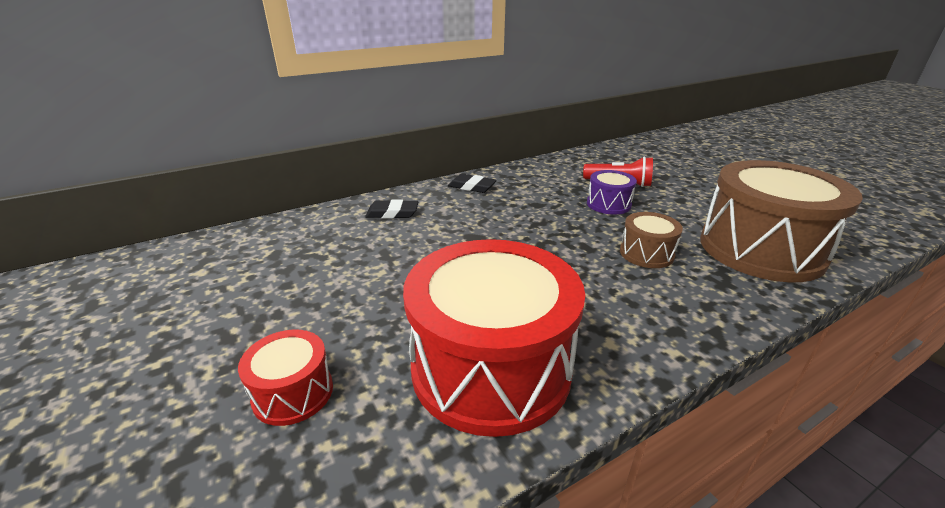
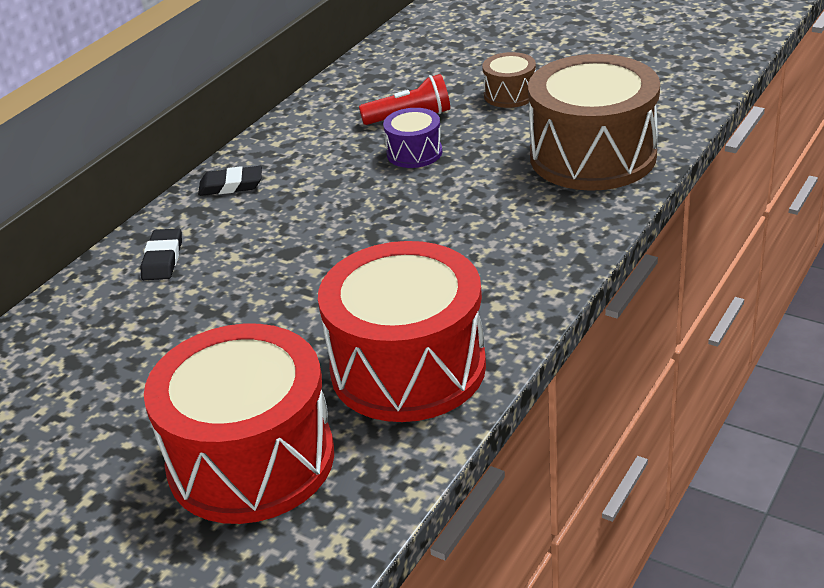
camera: 25 degrees left, 5 degrees up
(293, 393) = (251, 460): red drum -> red drum, size x2.18
(392, 213) = (163, 259): black eraser -> black eraser turned 60 degrees counterclockwise
(646, 253) = (486, 202): brown drum -> brown drum (510, 94)

